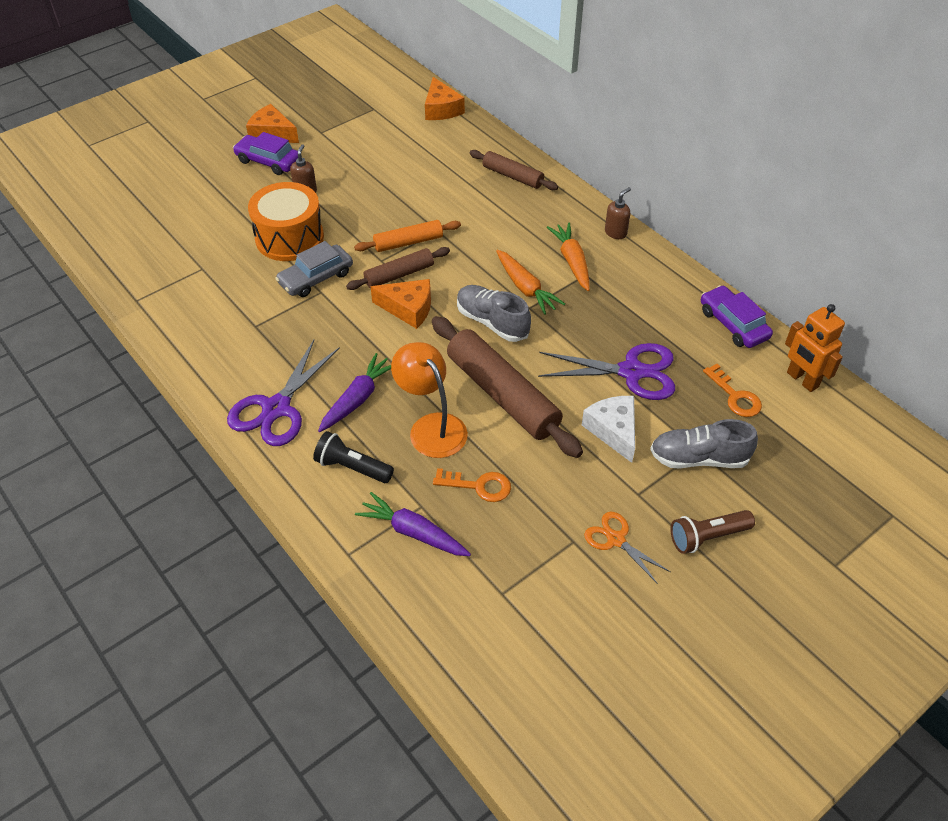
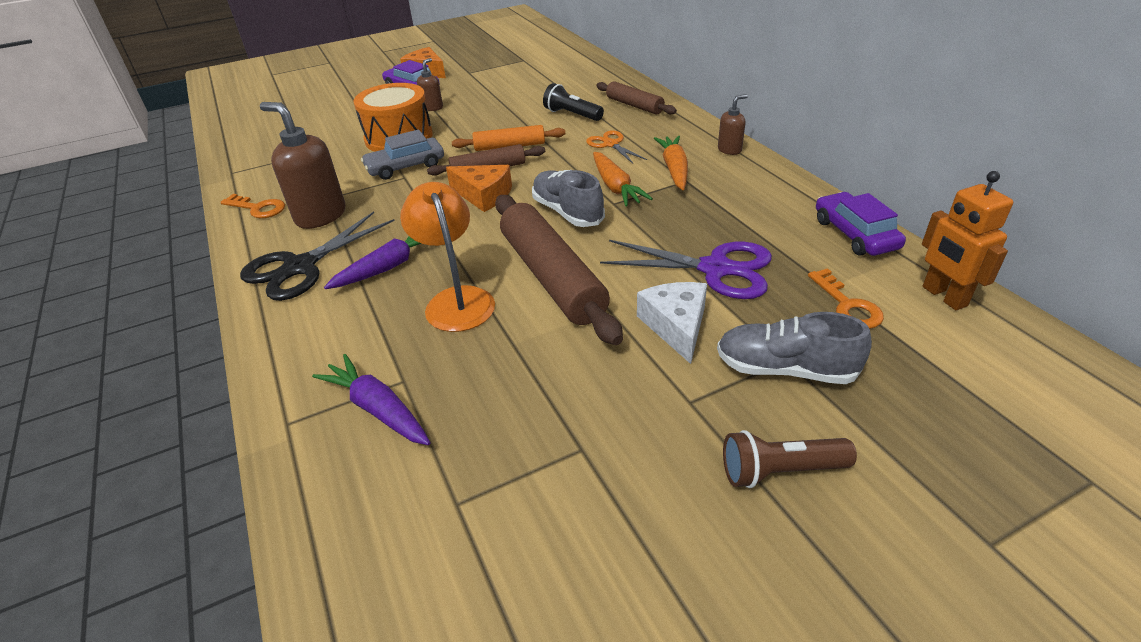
camera: 15 degrees right, 10 degrees down
(263, 348) = (320, 216): none -> brown soap dispenser
(276, 408) = (300, 267): purple scissors -> black scissors
(352, 467) = (346, 330): black flashlight -> black flashlight (572, 115)
(441, 109) = (585, 61): orange cheese -> none
(479, 486) = (483, 367): orange key -> orange key (258, 208)
(616, 539) = (642, 455): orange scissors -> orange scissors (610, 144)

